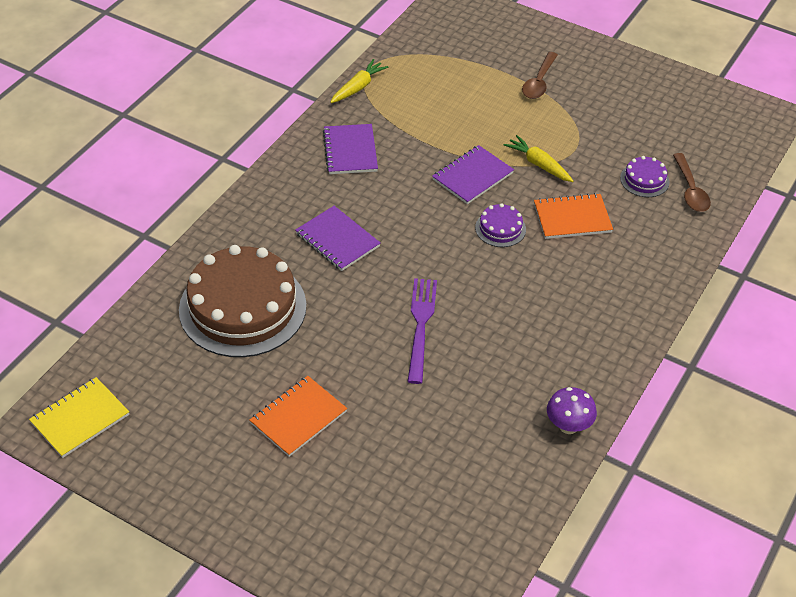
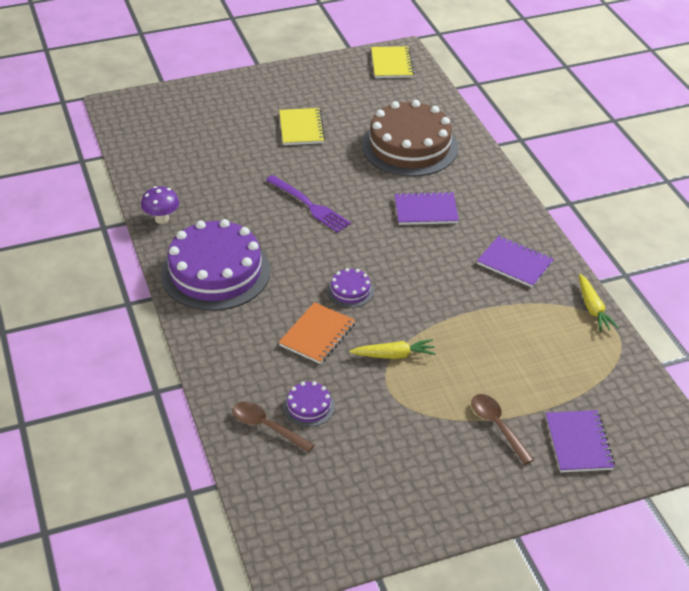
camera: 130 degrees right, 5 degrees down
(298, 417) = (301, 128): orange notebook -> yellow notebook
(472, 176) = (419, 310): purple notebook -> purple notebook (578, 443)
(585, 330) = (215, 272): none -> purple cake

